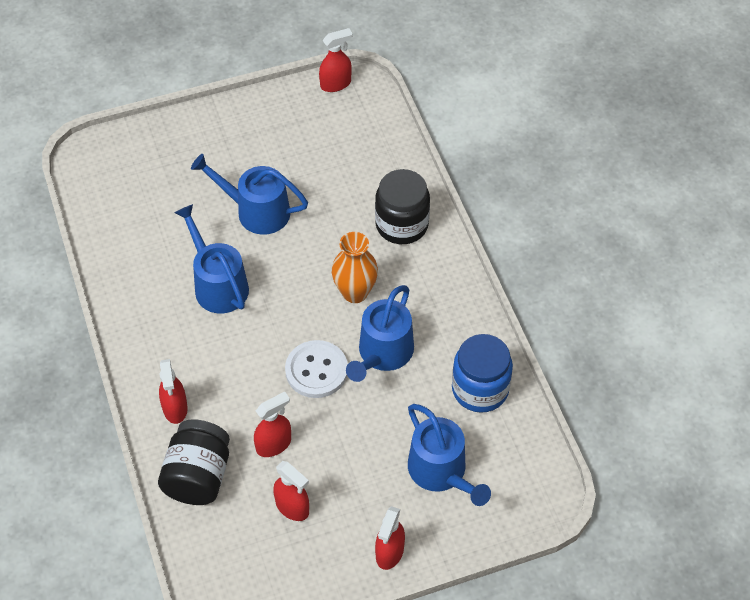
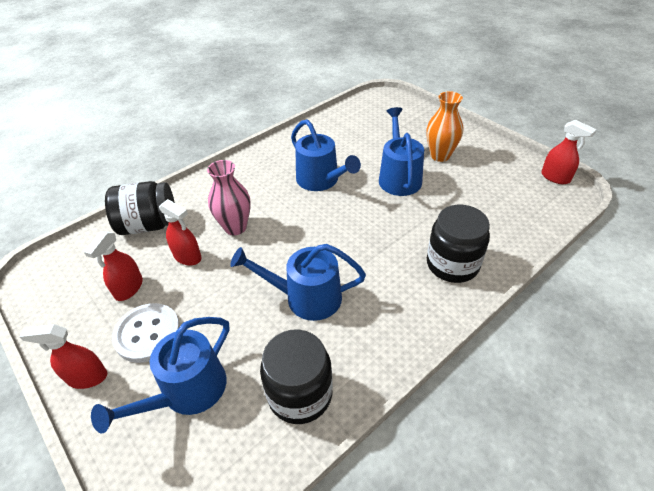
camera: 70 degrees right, 10 degrees down
(175, 408) = (205, 195): red spray bottle -> none
(218, 285) = (321, 180): blue watering can -> blue watering can turned 105 degrees clockwise
(251, 389) = (235, 227): none -> pink vase
(316, 370) = (269, 259): white button -> white button (147, 333)
(355, 292) = (360, 257): orange vase -> orange vase (440, 156)
(480, 389) = (300, 394): blue jar -> black jar

